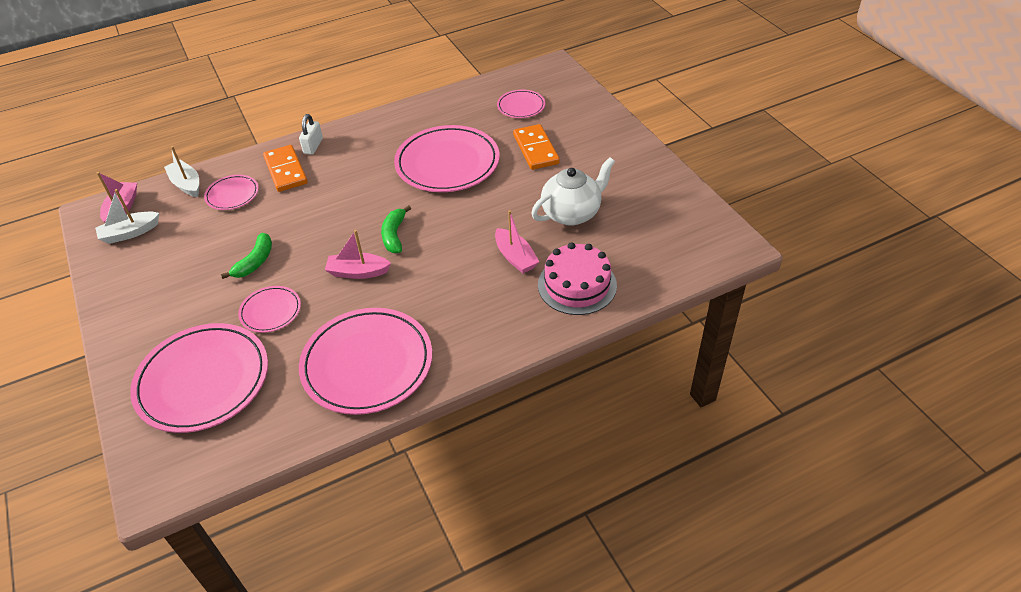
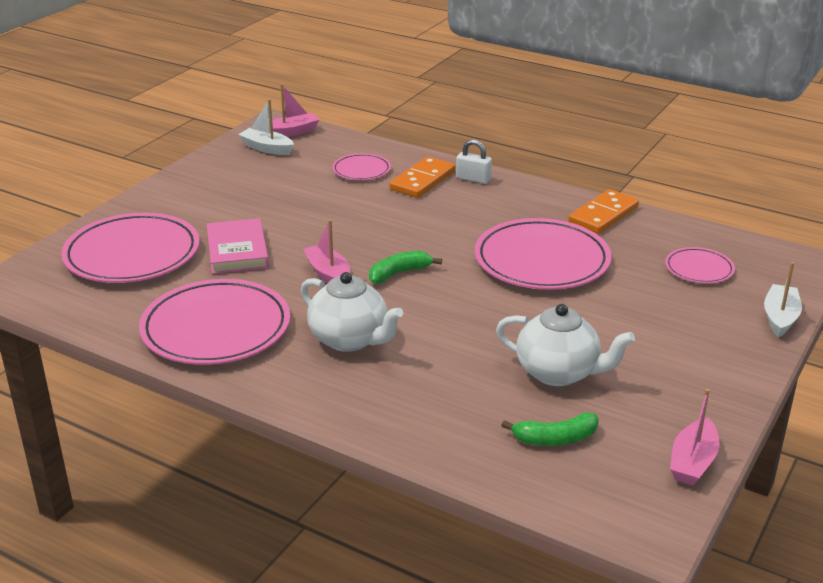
camera: 55 degrees right, 15 degrees down
(187, 184) = (351, 145): white boat -> white boat (780, 318)
(255, 262) = (289, 217): green banana -> green banana (555, 439)
(270, 311) = (237, 251): pink plate -> pink book
(313, 146) = (473, 179): white padlock -> white padlock turned 45 degrees clockwise
(451, 294) = (350, 339): none -> white teapot
(515, 257) = (445, 360): pink boat -> pink boat (692, 462)
(535, 149) = (637, 307): orange domino -> orange domino (603, 215)
(577, 285) = (445, 419): pink cake -> none

